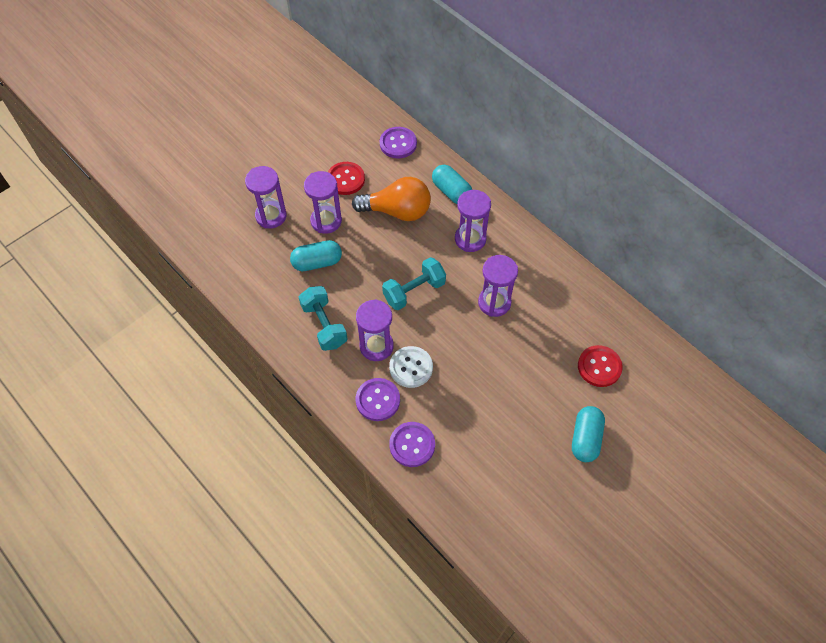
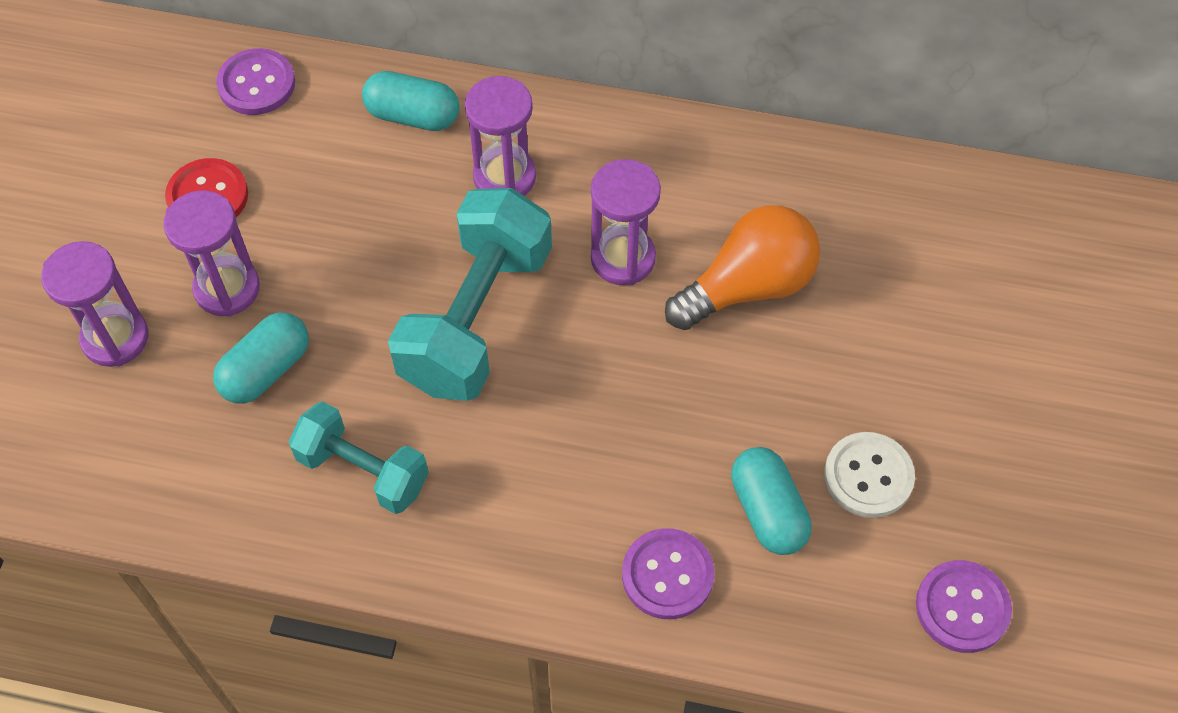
camera: 35 degrees left, 0 degrees up
(376, 346) = (482, 450): purple hourglass -> none
(378, 400) = (554, 538): purple button -> purple button (962, 607)
(397, 211) = (343, 200): orange light bulb -> orange light bulb (748, 286)
(411, 367) = (568, 449): white button -> white button (868, 476)
(414, 291) = (476, 318): turquoise dumbbell -> turquoise dumbbell, size x1.65
(585, 438) = (924, 387): turquoise capsule -> turquoise capsule (768, 511)
(599, 367) = (860, 262): red button -> none

